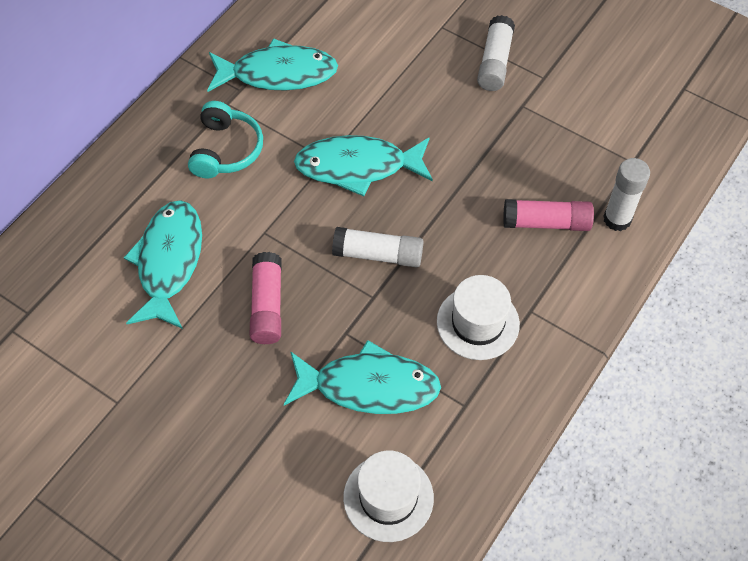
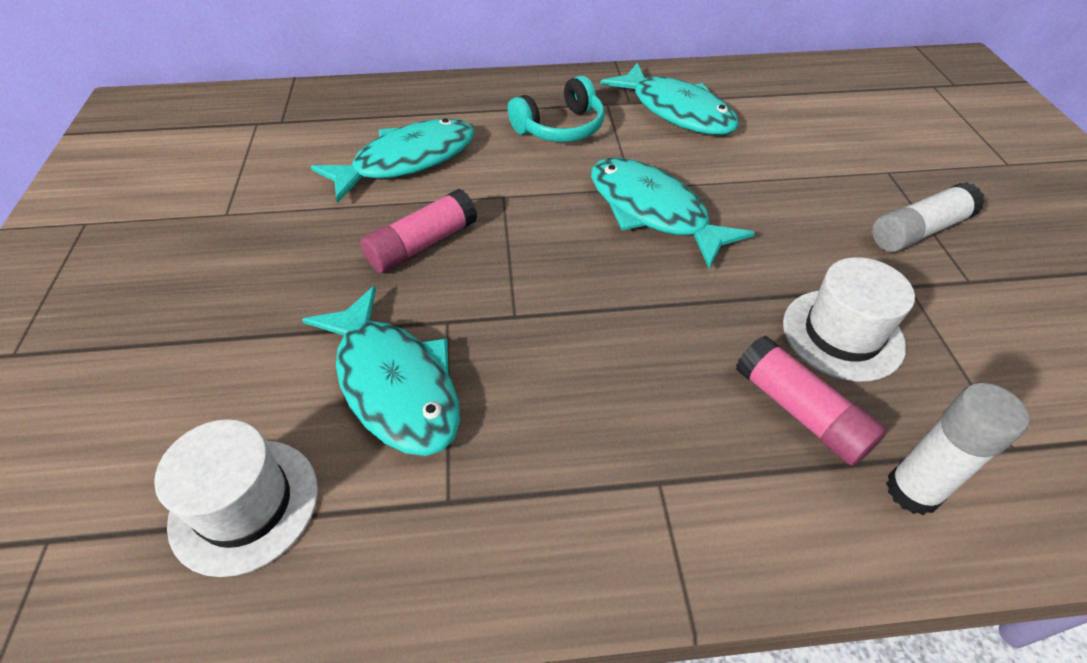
camera: 50 degrees right, 10 degrees down
(378, 254) = (571, 287): white glue stick -> none
(478, 323) = (581, 434): white hat -> white hat (842, 334)

